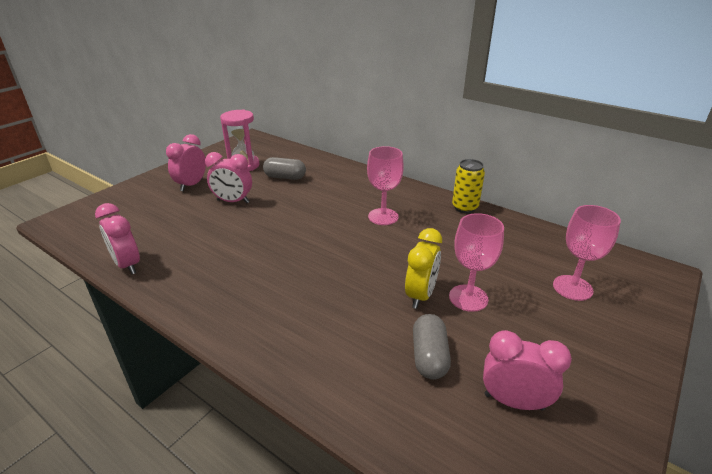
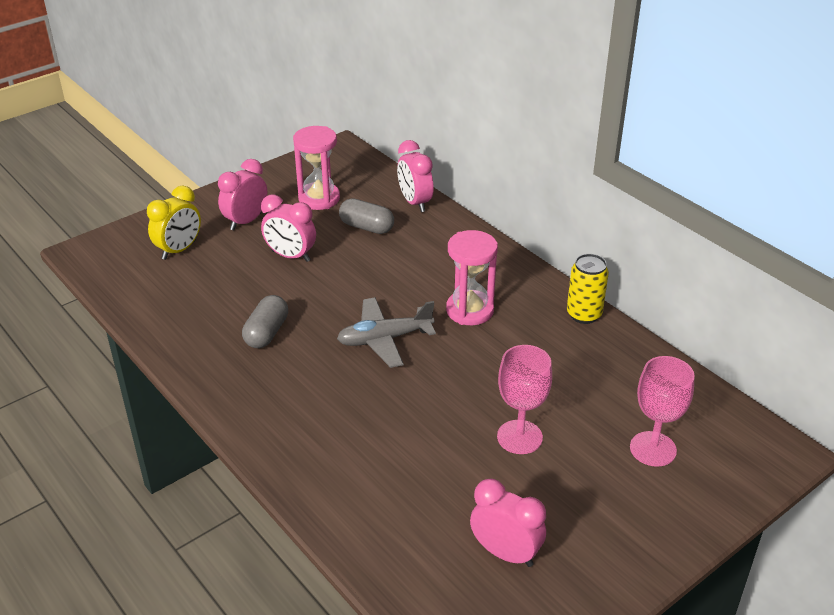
camera: 15 degrees right, 5 degrees up
(127, 265) = (155, 325): pink clock -> pink clock (415, 202)
(327, 245) = (384, 339): none -> grey plane
(383, 217) = (469, 310): pink goblet -> pink hourglass
(420, 295) = (466, 423): yellow clock -> yellow clock (179, 250)
(429, 357) = (442, 492): grey capsule -> grey capsule (266, 333)

